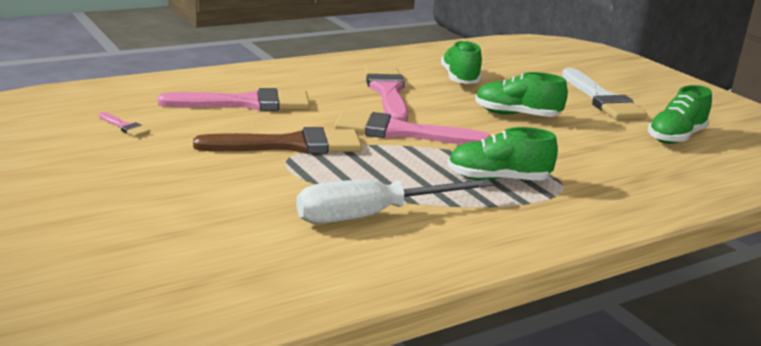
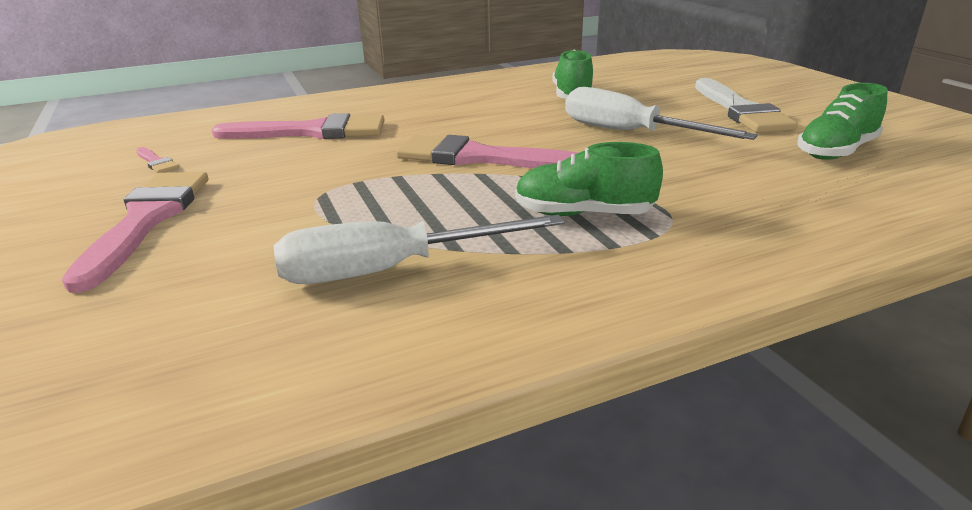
camera: 10 degrees right, 5 degrees up
(290, 145) = (335, 177): brown brush -> none
(387, 92) = (481, 113): pink brush -> pink brush (147, 220)
(516, 115) = (629, 132): green shoe -> white screwdriver

